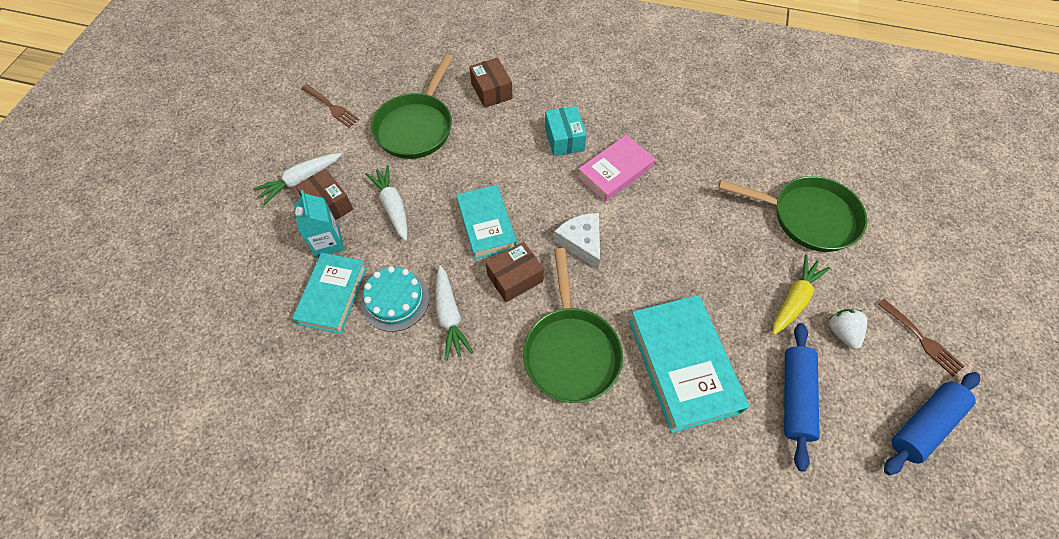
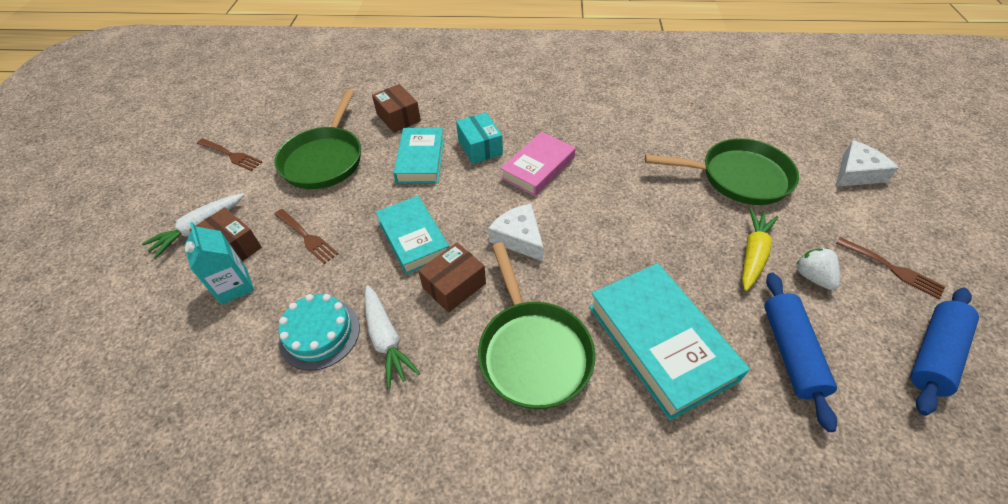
camera: 10 degrees left, 10 degrees down
(332, 295) = (243, 342): turquoise book -> turquoise book (420, 159)
(393, 206) = (307, 237): white carrot -> brown fork
(929, 234) = (856, 173): none -> white cheese

